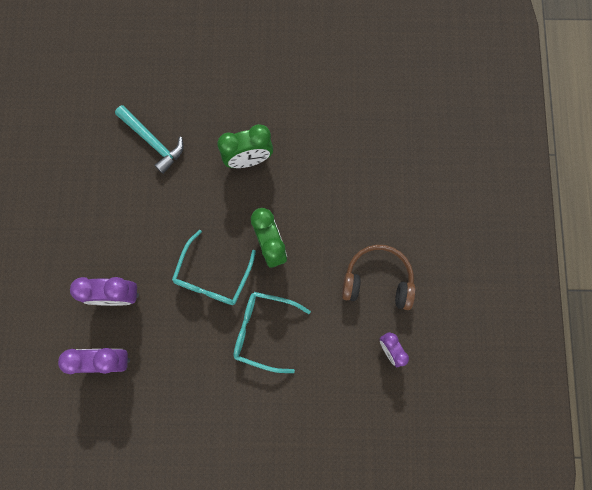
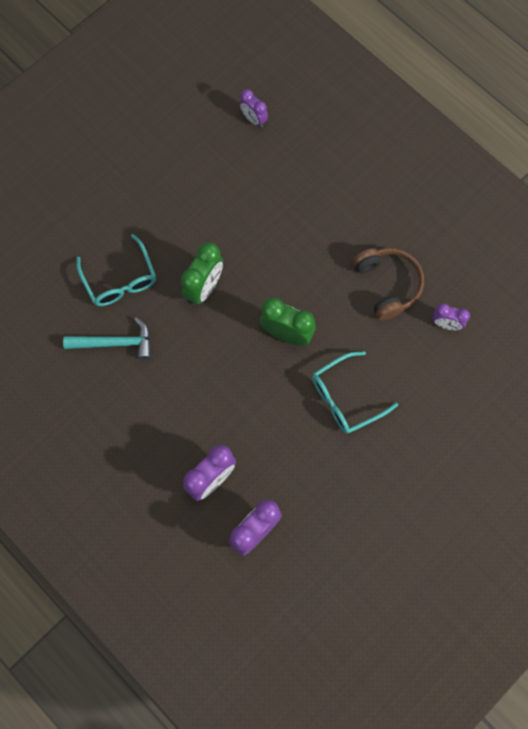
camera: 45 degrees left, 5 degrees down
(212, 277) = (268, 397): turquoise glasses -> turquoise glasses (120, 280)
(377, 280) = (388, 285): brown headphones -> brown headphones turned 105 degrees clockwise
(405, 72) = (253, 119): none -> purple clock

